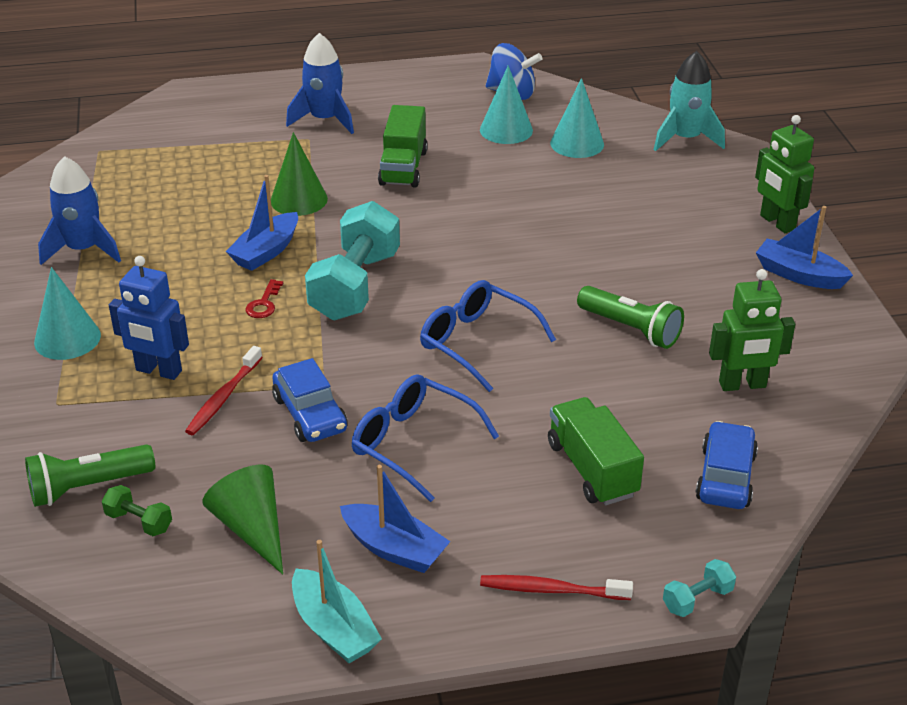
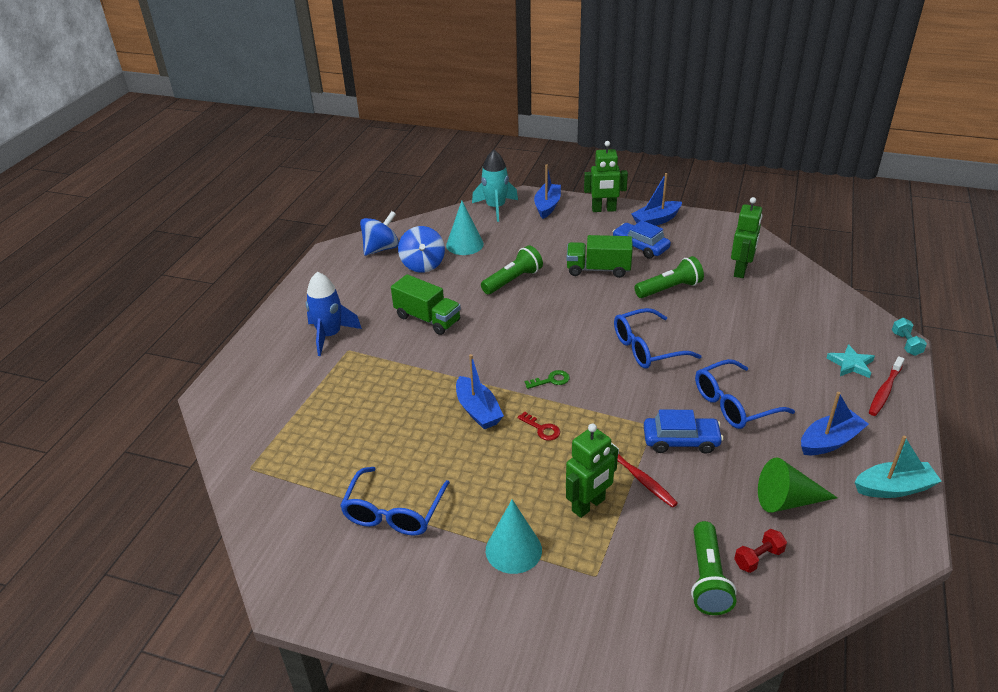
camera: 60 degrees left, 0 degrees up
(83, 249) = (394, 512): blue rocket -> blue glasses
(139, 522) = (758, 558): green dumbbell -> red dumbbell
(158, 371) = (588, 505): blue robot -> green robot
(299, 199) = (424, 377): green cone -> none
(355, 285) = (551, 380): turquoise dumbbell -> green key
(506, 130) = (423, 265): turquoise cone -> blue spinning top
(533, 201) = (513, 280): none -> green flashlight
(591, 543) = (851, 364): none -> turquoise star
(592, 469) = (788, 343): green truck -> green truck (598, 269)
(725, 477) = (814, 302): blue car -> blue car (640, 247)
(734, 175) = (547, 206): none -> blue boat

